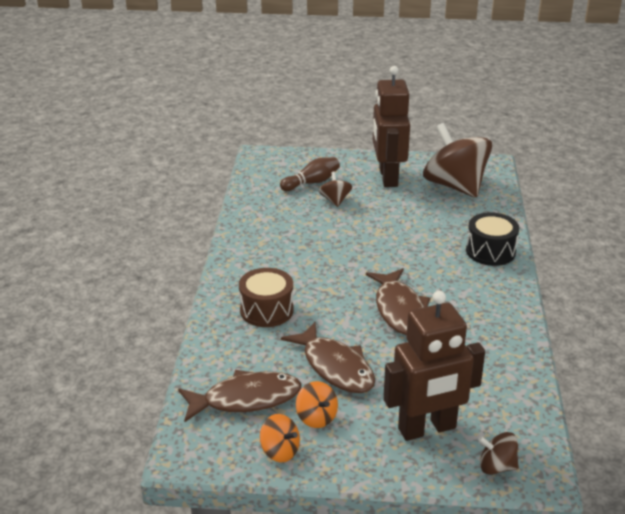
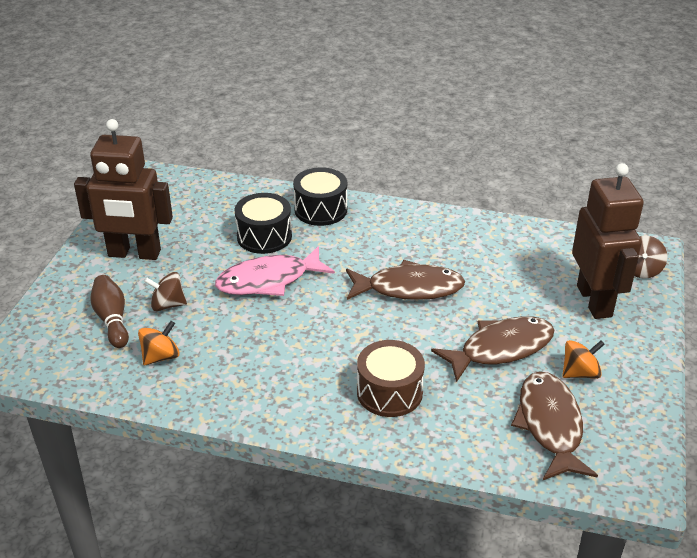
camera: 80 degrees left, 5 degrees up
(280, 451) = (631, 406): orange spinning top -> orange spinning top (161, 356)
(380, 238) = (268, 280): none -> pink fish
(437, 228) = (264, 236): none -> black drum
(455, 186) = (180, 208): brown spinning top -> none

